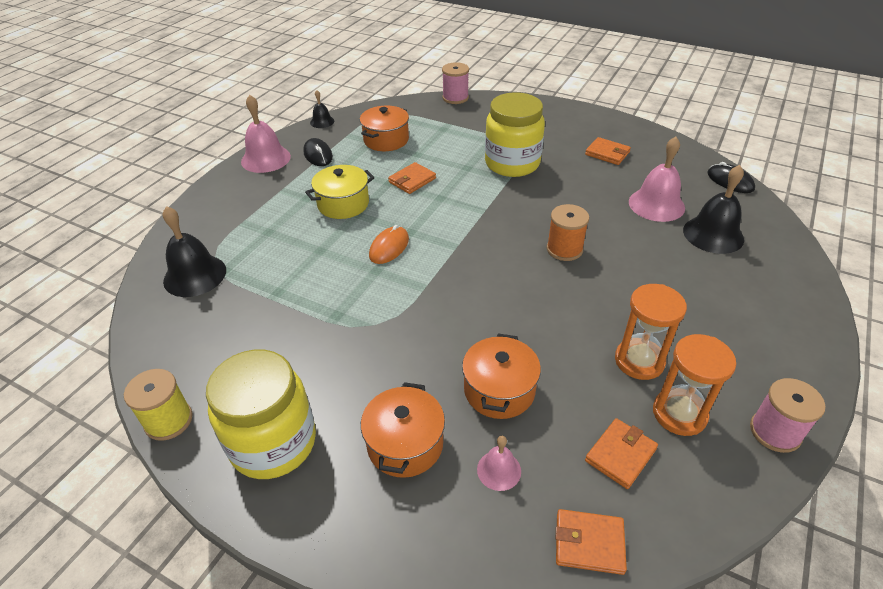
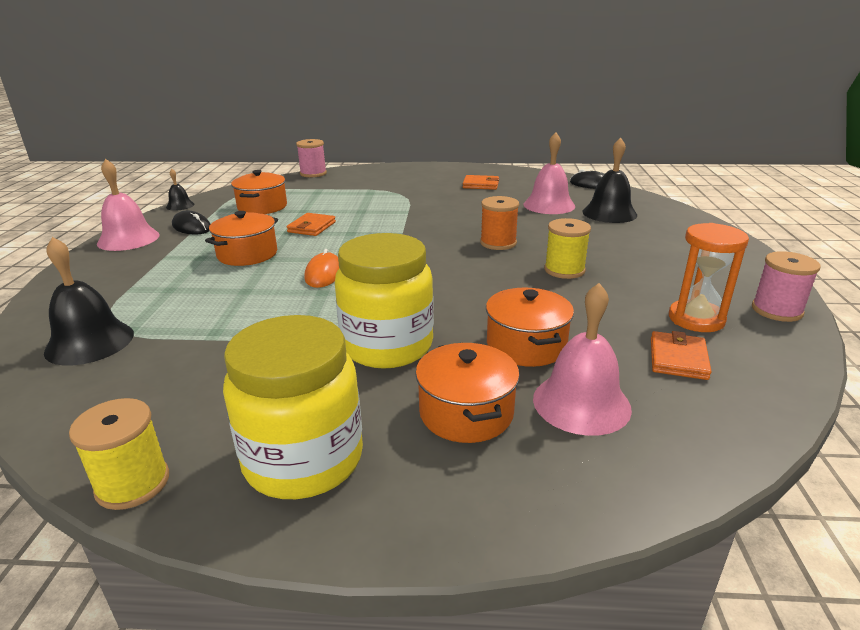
camera: 25 degrees left, 15 degrees down
(343, 204) = (247, 254): yellow pot -> orange pot
(499, 470) = (581, 403): pink bell -> pink bell, size x1.86
(512, 163) = (402, 202): yellow jar -> yellow jar (387, 346)
(589, 543) = (717, 430): orange wallet -> none
(601, 306) = (564, 270): none -> yellow spool
(639, 361) = (630, 295): orange hourglass -> none

